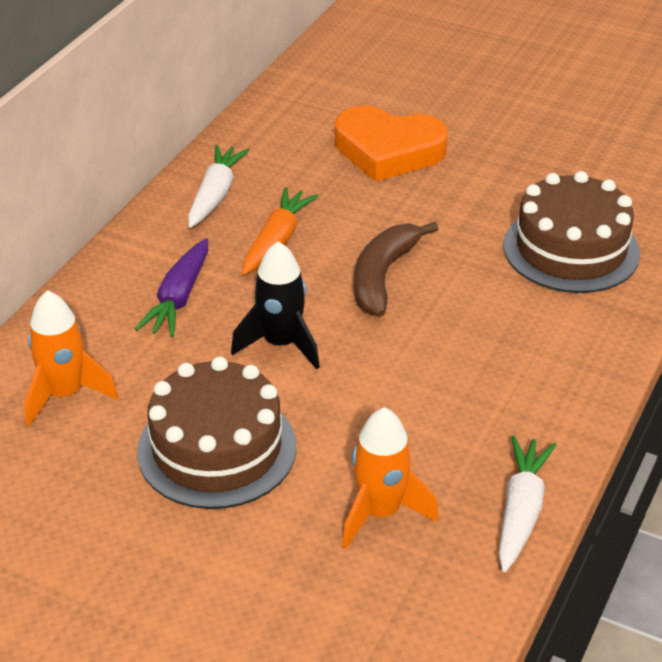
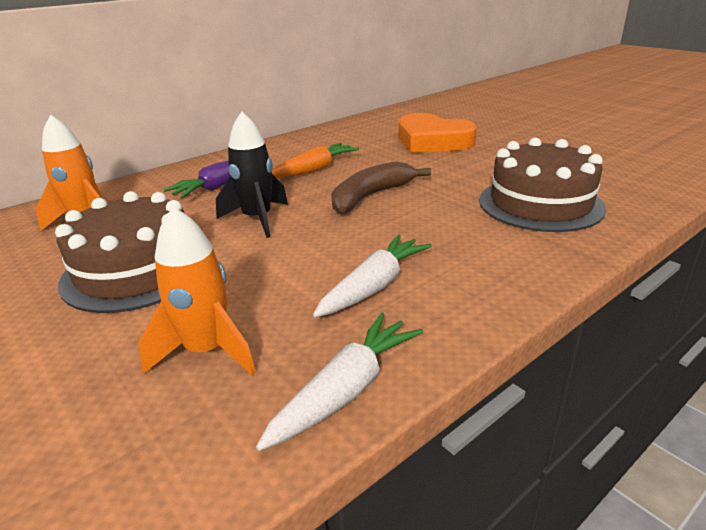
camera: 25 degrees right, 10 degrees down
(215, 194) = (299, 146): white carrot -> white carrot (374, 286)

